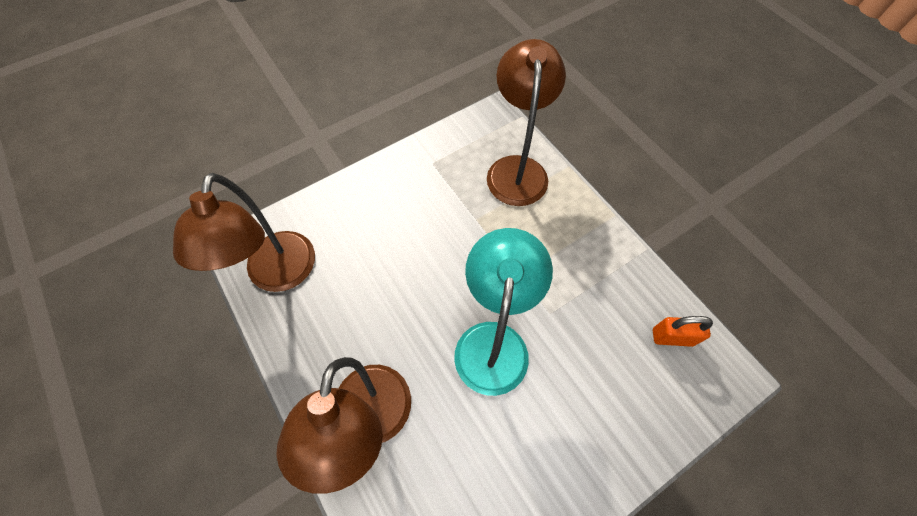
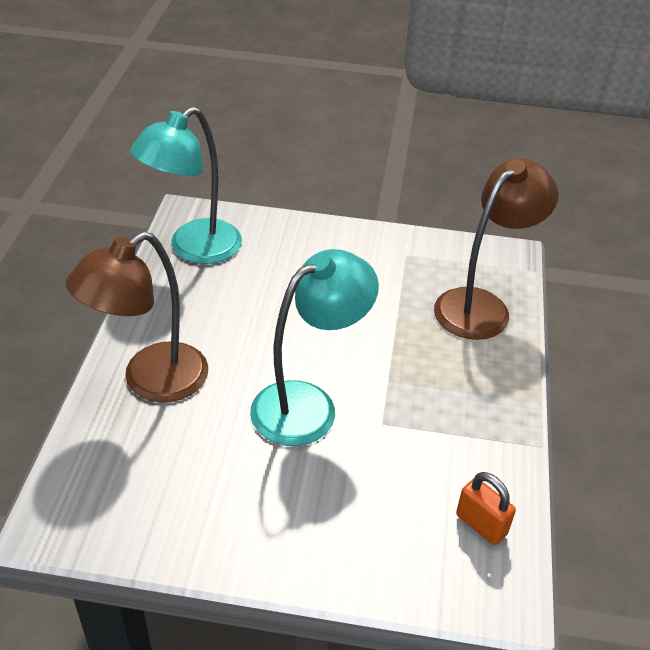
camera: 40 degrees right, 20 degrees down
(278, 275) = (194, 249): brown lamp -> turquoise lamp

